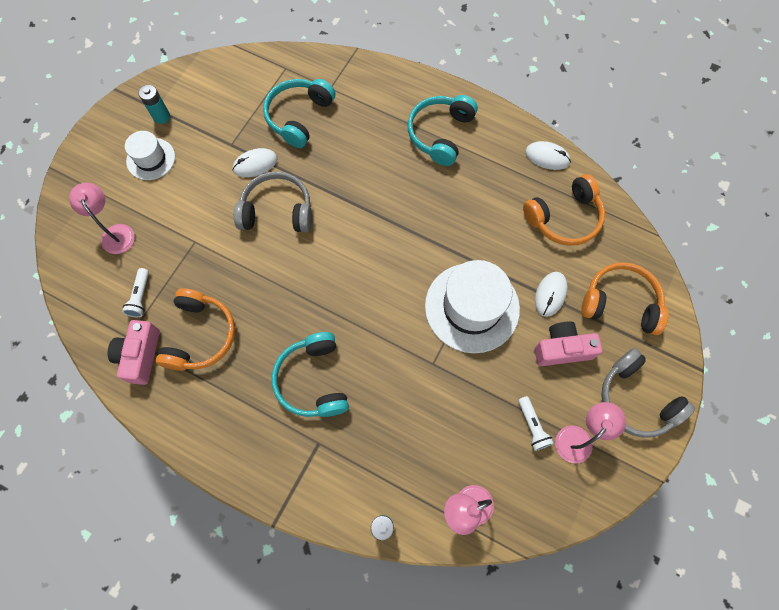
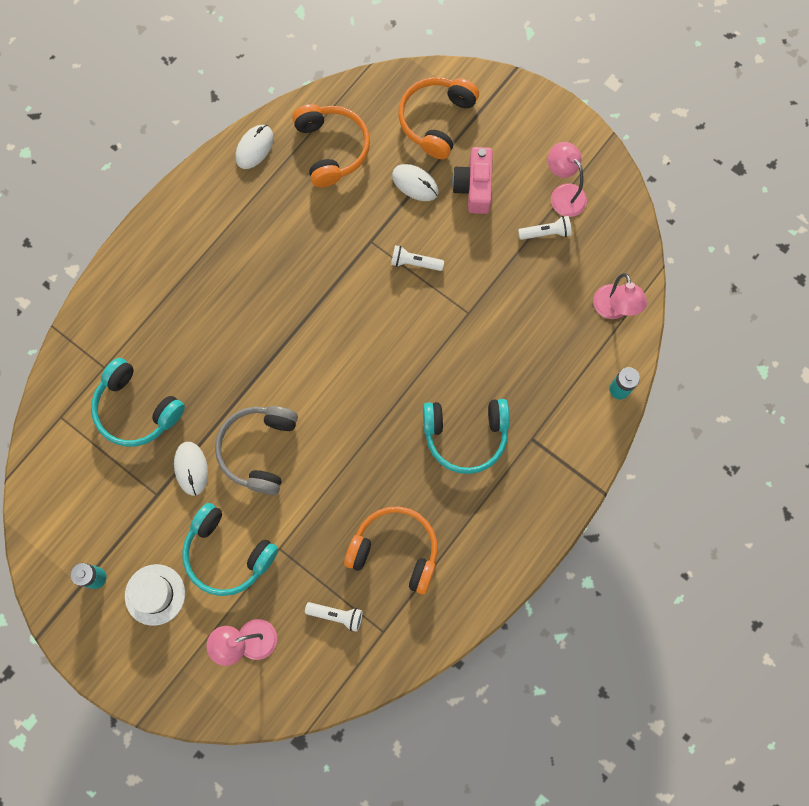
camera: 80 degrees left, 5 degrees up
(140, 355) = (406, 618): pink camera -> none
(440, 134) = (198, 253): turquoise headphones -> turquoise headphones (227, 554)
(472, 307) = (415, 263): white hat -> white flashlight
(636, 399) = (535, 133): grey headphones -> none

